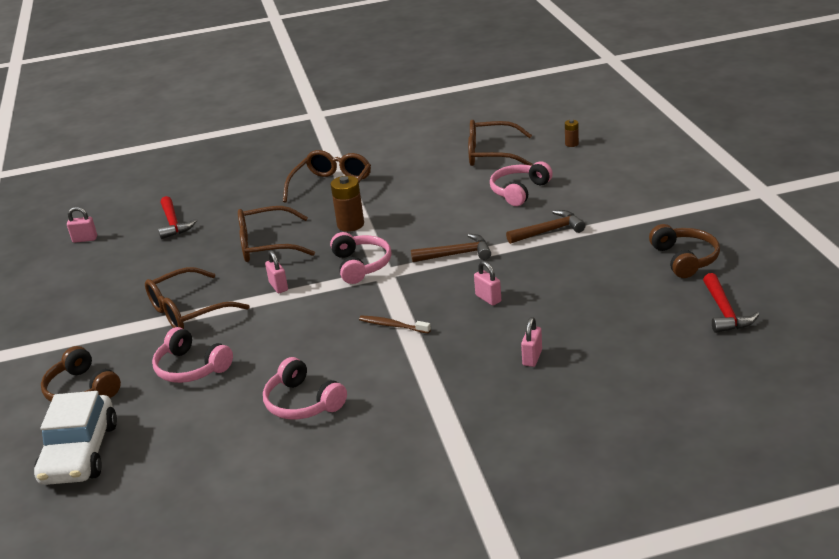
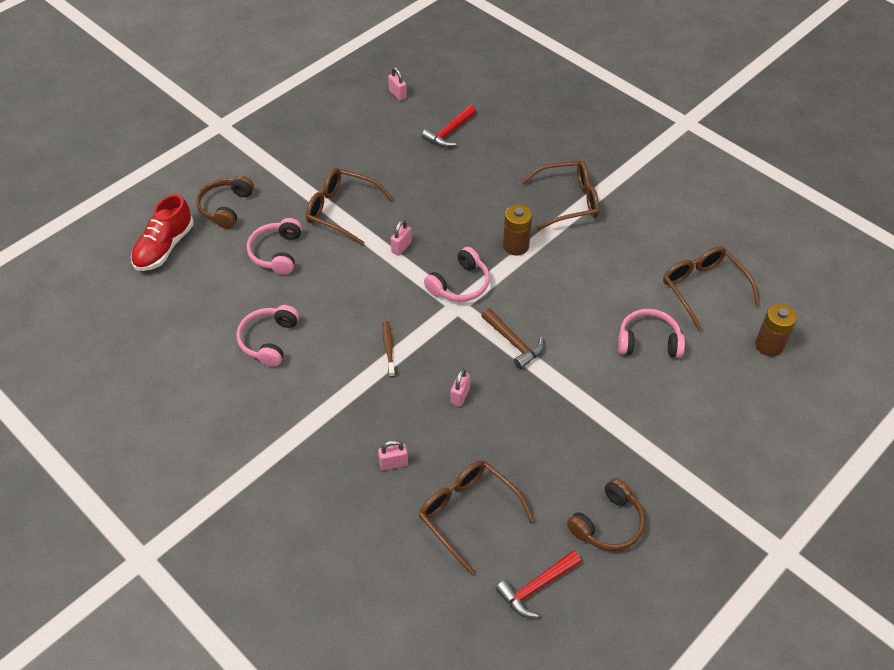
camera: 55 degrees right, 20 degrees up
(80, 453) = (164, 247): white car -> red shoe
(266, 245) = (453, 207): brown glasses -> brown glasses (468, 513)
(549, 231) = (592, 395): brown hammer -> none
(571, 144) = (769, 345): brown battery -> brown battery, size x1.86

